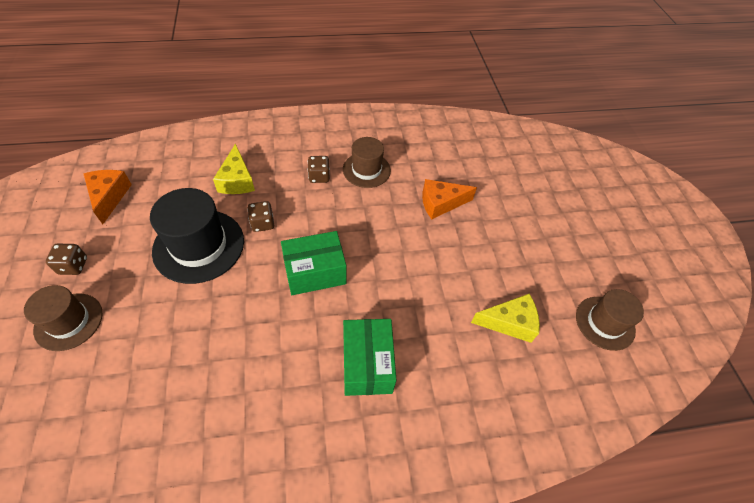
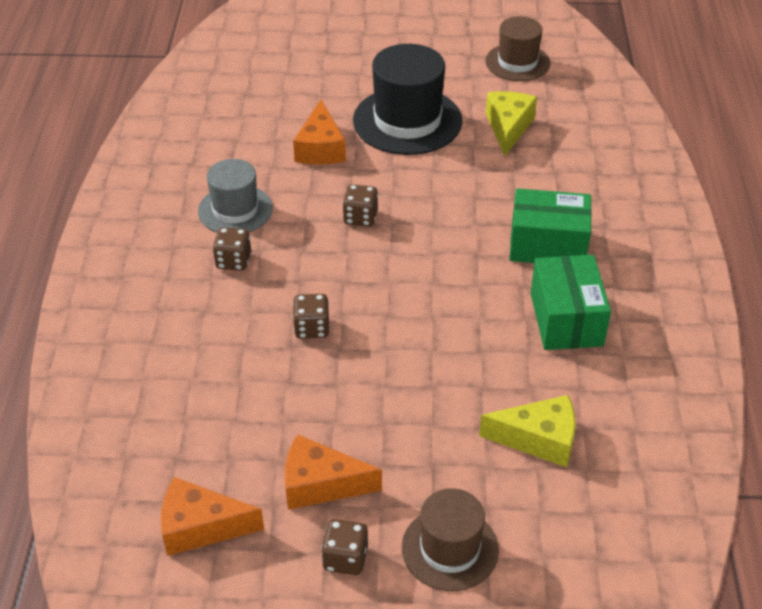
camera: 75 degrees left, 10 degrees down
(132, 246) = (320, 484): none -> orange cheese
(199, 246) = (338, 401): black hat -> black hat (407, 121)
(237, 180) = (212, 356): yellow cheese -> yellow cheese (539, 439)
(315, 272) = (410, 279): green box -> green box (566, 319)
(366, 170) = (235, 210): brown hat -> grey hat
(373, 235) = (360, 217): none -> brown dice

